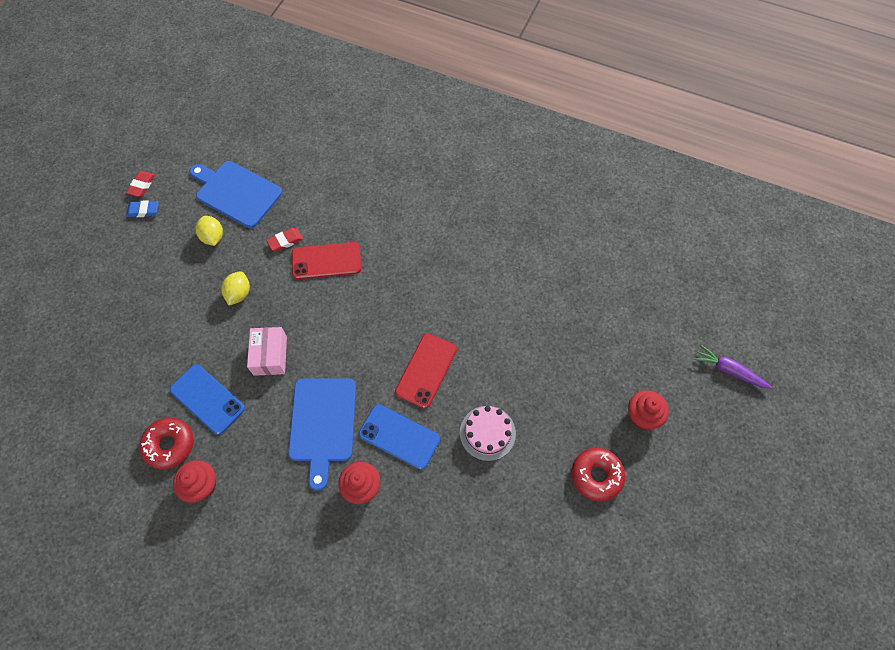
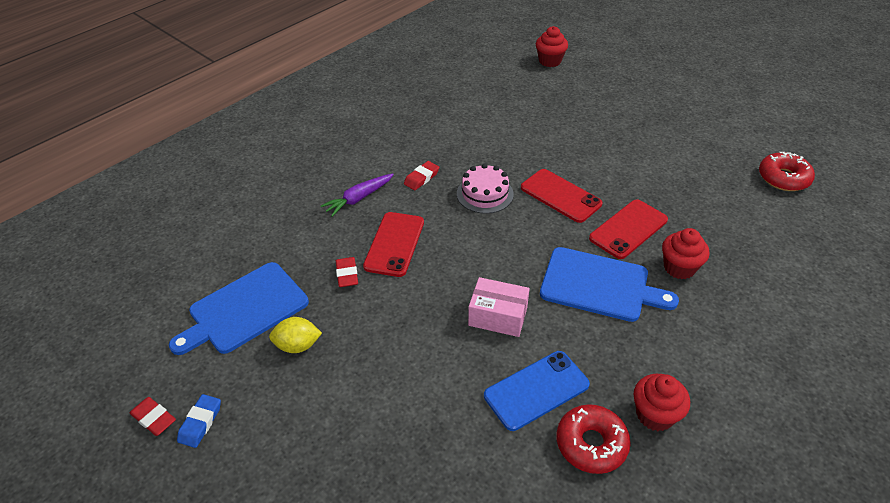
camera: 70 degrees left, 20 degrees down
(239, 294) = (398, 332): yellow lemon -> none
(399, 436) = (628, 229): blue phone -> red phone
(412, 253) = (421, 178): none -> red eraser
(487, 433) = (638, 171): pink cake -> pink cake (485, 194)
(596, 476) = (691, 120): red donut -> red donut (783, 178)
(642, 416) = (642, 86): red cupcake -> red cupcake (550, 61)
(728, 370) = (614, 40): purple carrot -> purple carrot (358, 198)

